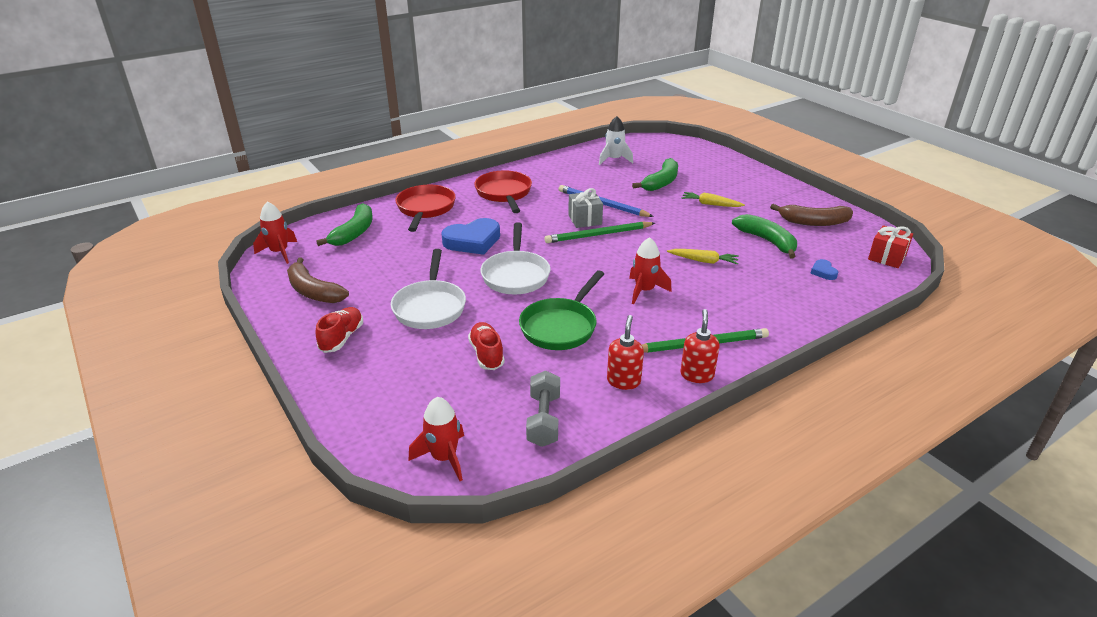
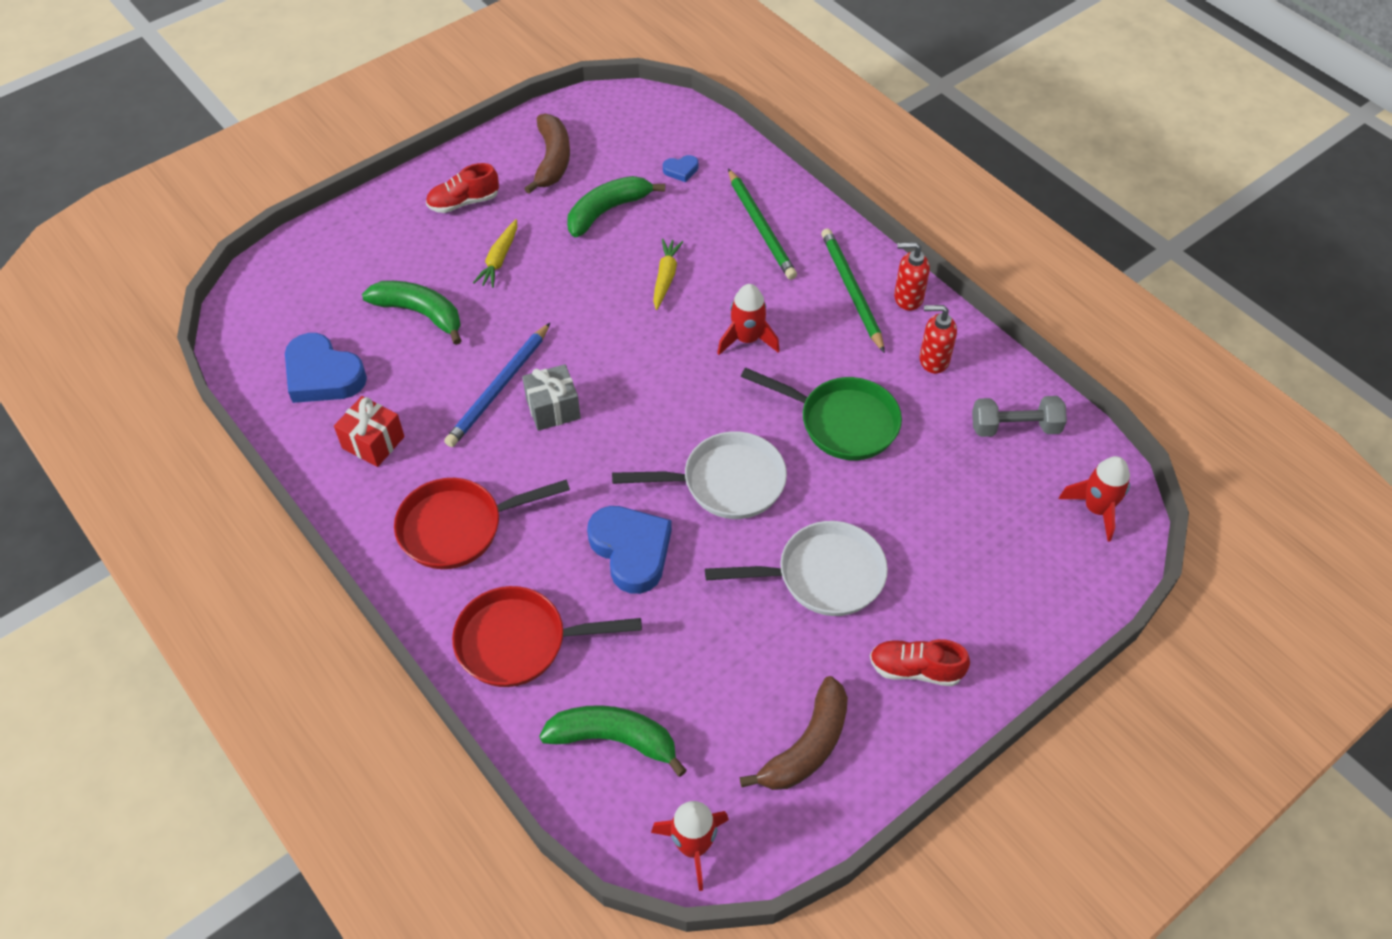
camera: 95 degrees left, 20 degrees up
(487, 354) = (914, 494): red shoe -> red shoe (464, 202)
(598, 235) = (601, 390): green pencil -> green pencil (761, 227)
(614, 159) = (323, 375): white rocket -> blue heart
(887, 257) = (640, 111): red gift -> red gift (373, 442)

